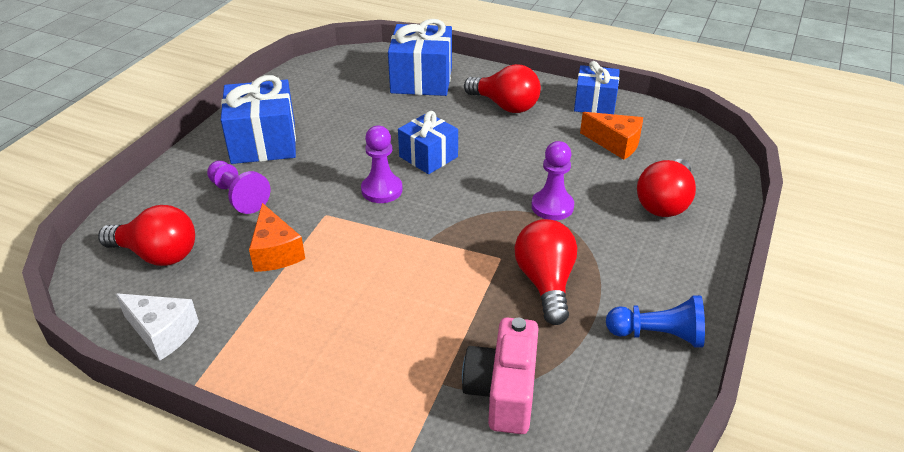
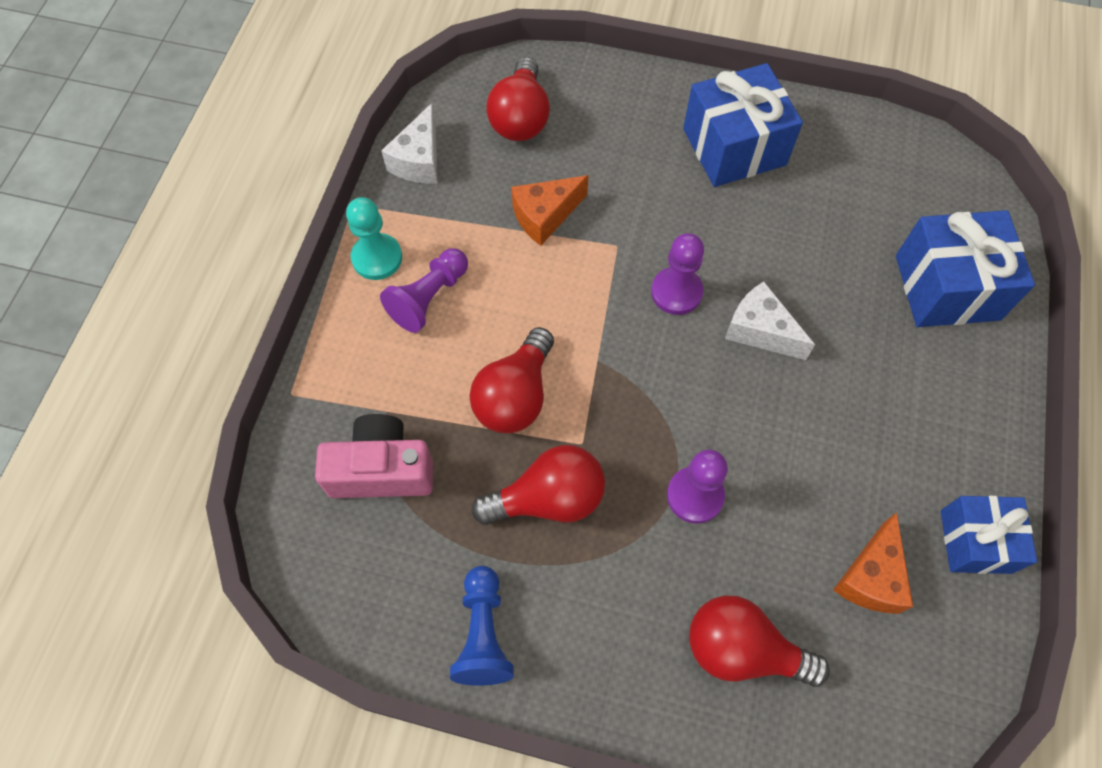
camera: 80 degrees right, 25 degrees up
(238, 196) = (628, 154): purple pawn -> purple pawn (429, 298)
(265, 377) = (377, 258): none -> turquoise pawn
(428, 157) = (760, 330): blue gift -> white cheese
(505, 106) = (919, 409): red light bulb -> red light bulb (515, 396)

